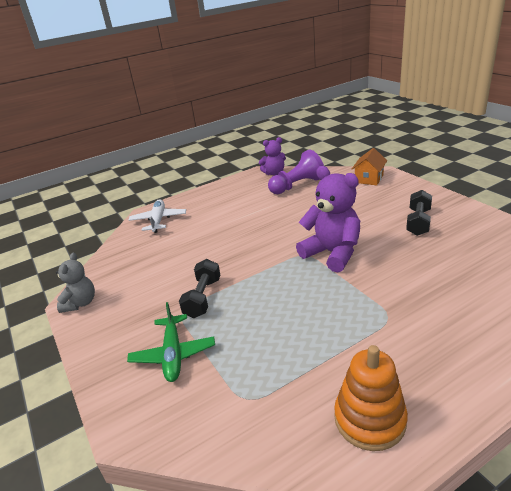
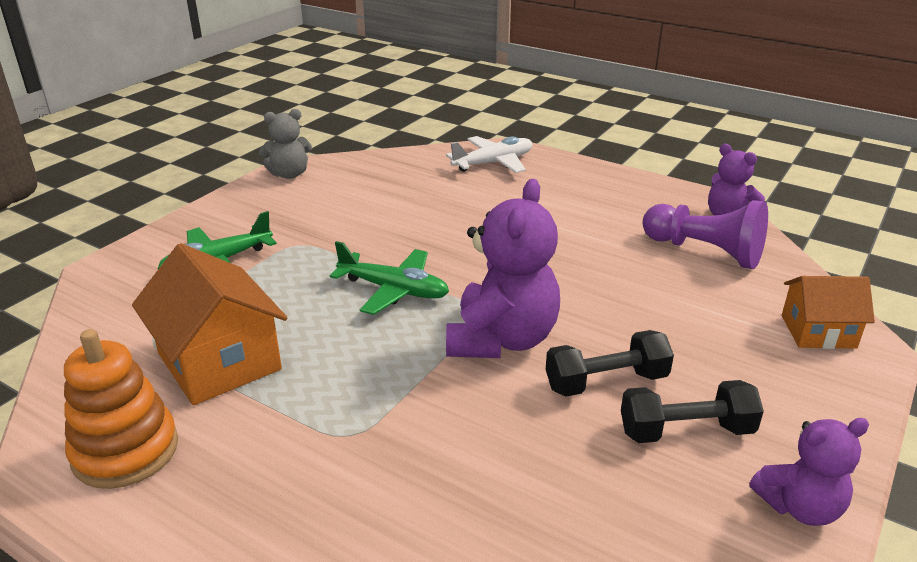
camera: 60 degrees right, 0 degrees up
(203, 298) = (331, 251): black dumbbell -> black dumbbell (606, 382)
(264, 280) = (394, 290): none -> green plane
(295, 364) = (219, 361): none -> orange house
(467, 211) = (799, 507): none -> purple teddy bear

